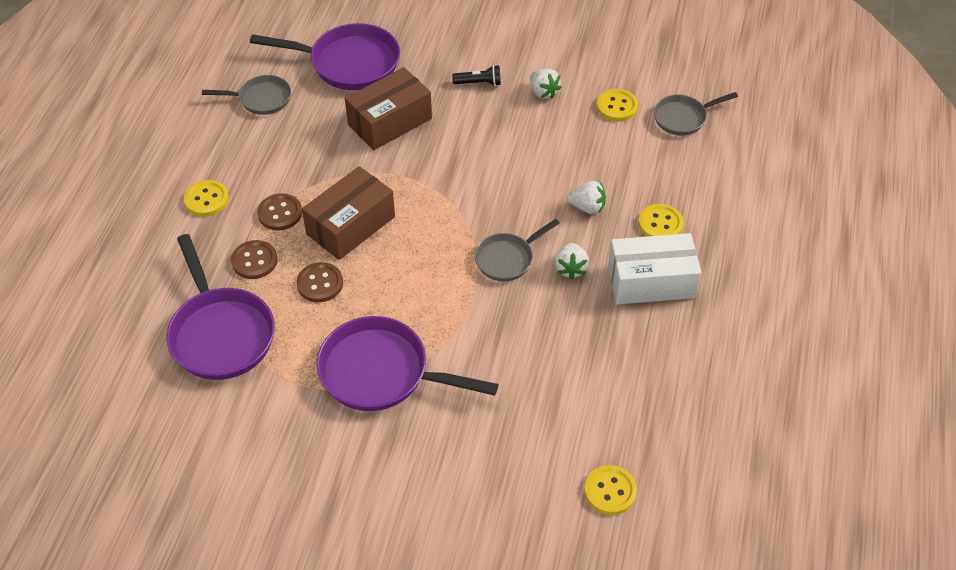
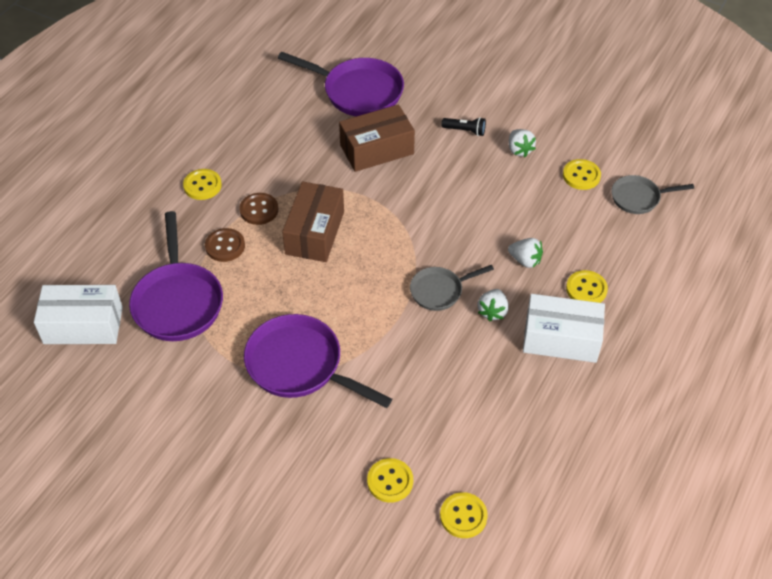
camera: 15 degrees right, 0 degrees up
(119, 384) = (83, 325): none -> white box
(261, 99) = (275, 108): grey pan -> none
(320, 283) = (273, 277): brown button -> none
(350, 225) = (314, 233): brown box -> brown box turned 45 degrees counterclockwise
(520, 473) = (390, 481): none -> yellow button

